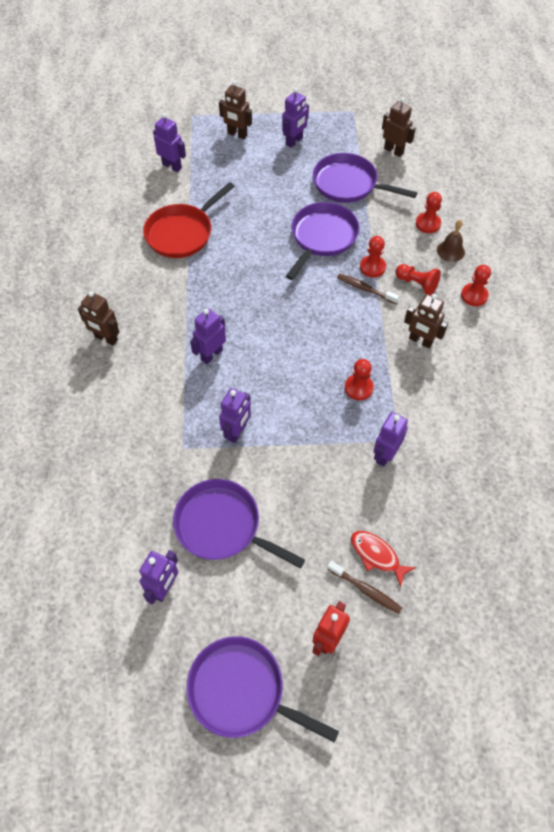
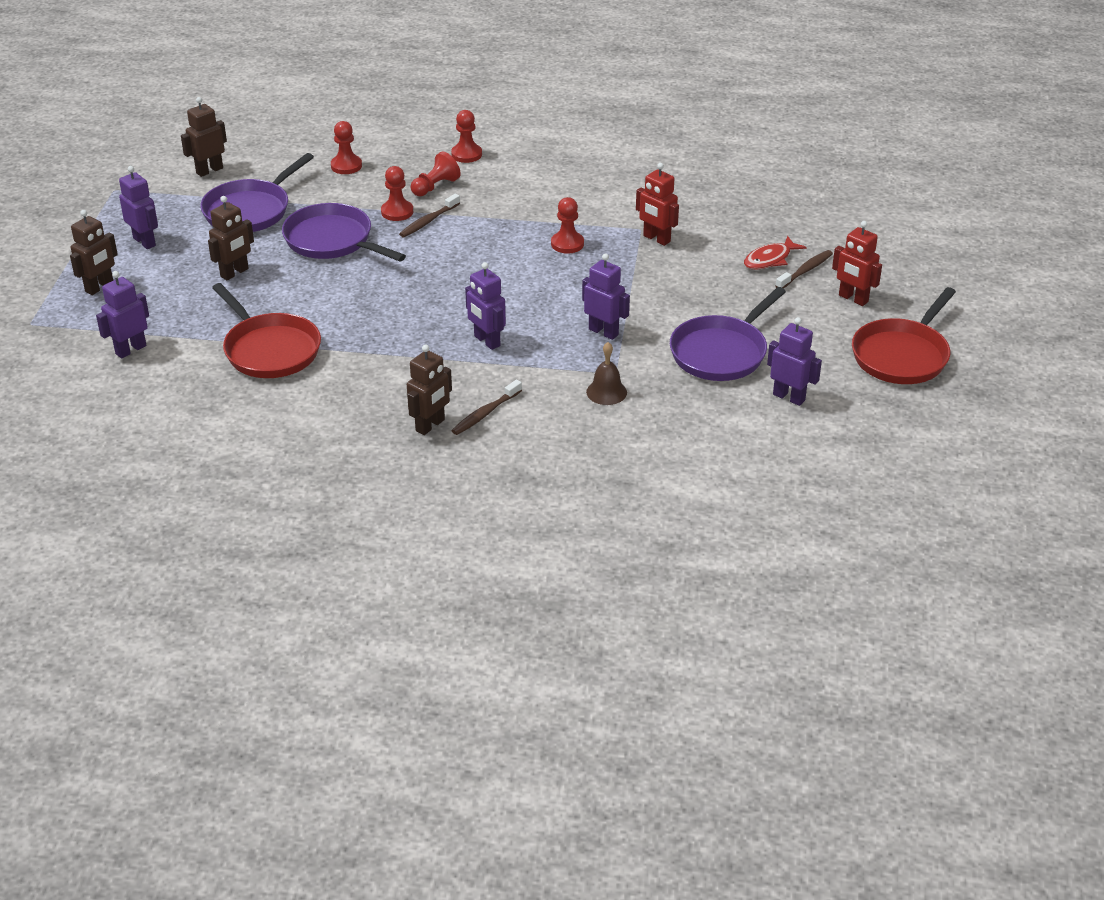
camera: 80 degrees left, 20 degrees down
(122, 369) = (485, 413): none -> brown toothbrush
(241, 691) = (902, 355): purple pan -> red pan
(385, 455) = (656, 239): purple robot -> red robot
(420, 341) = (516, 196): brown robot -> brown robot (234, 273)
(450, 251) = (395, 158): brown bell -> brown bell (606, 392)

